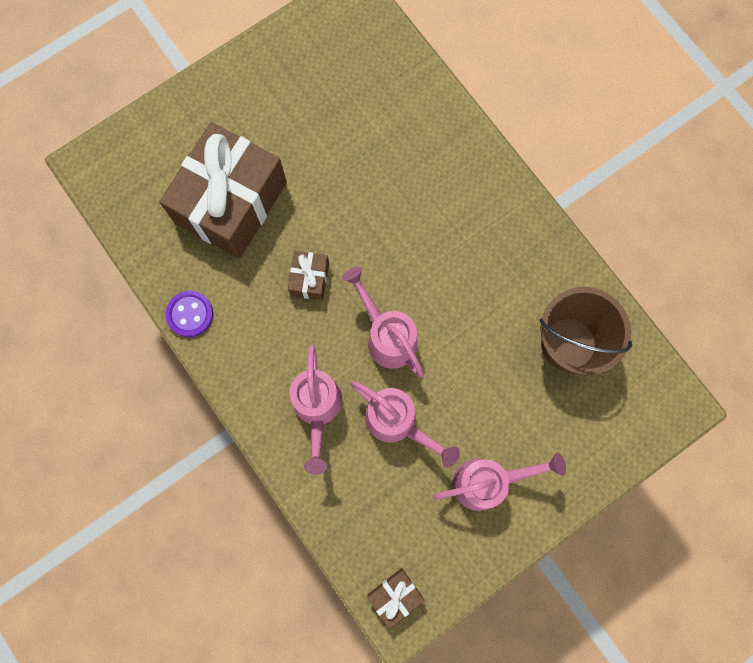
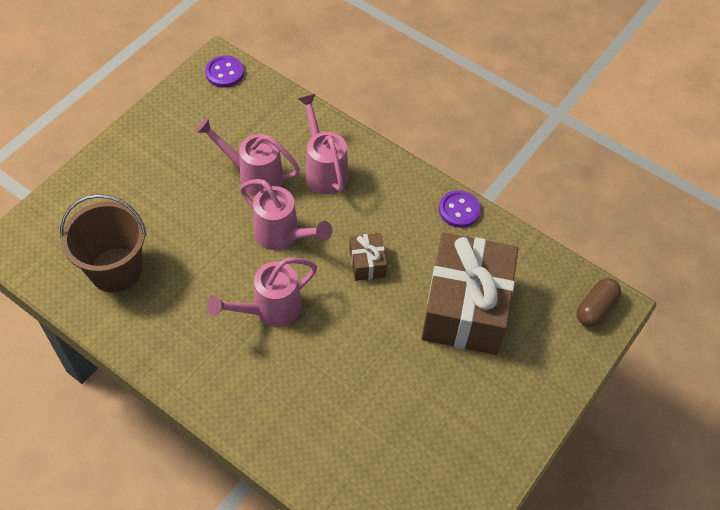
camera: 160 degrees right, 20 degrees down
(106, 166) = (595, 309): none -> brown capsule
(395, 596) = (224, 73): brown gift -> purple button
(488, 482) = (169, 155): pink watering can -> pink watering can (269, 310)

